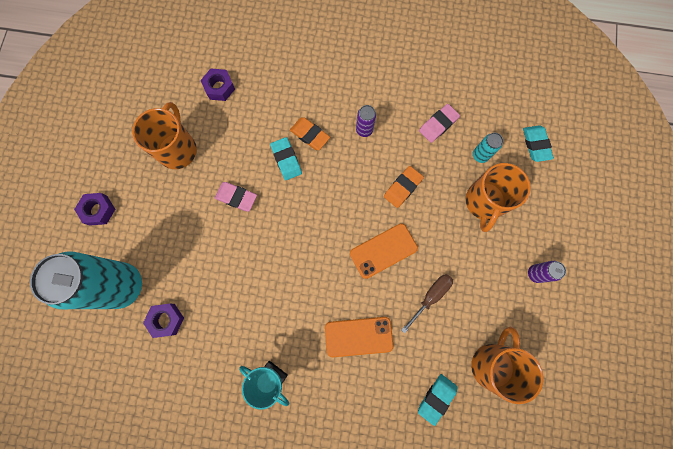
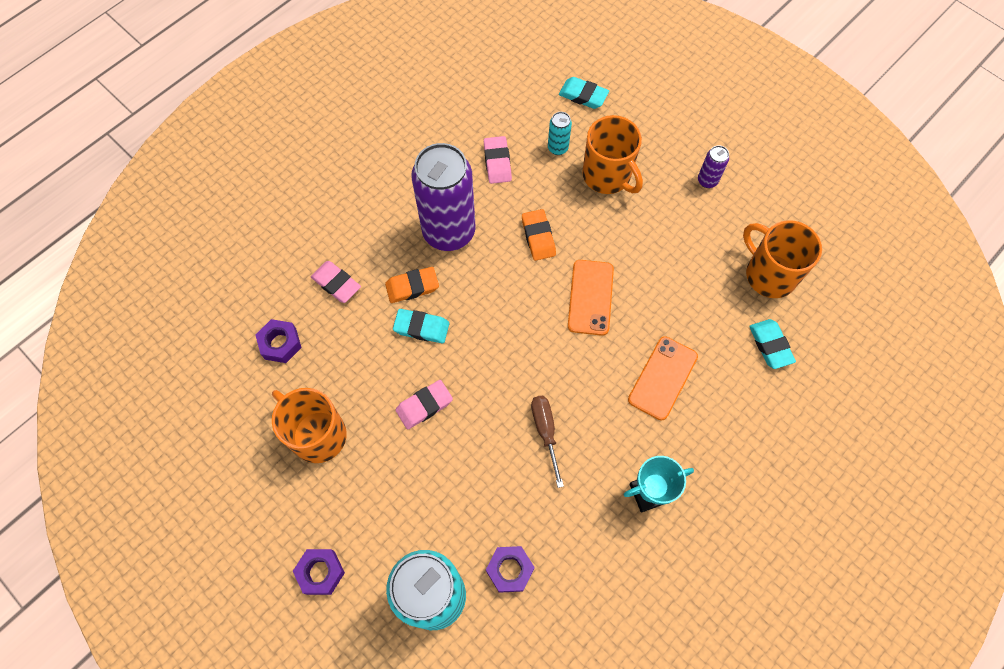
camera: 55 degrees left, 10 degrees down
(280, 90) = (336, 283): none -> pink eraser
(364, 130) = (449, 232): purple can -> purple can, size x2.43
(431, 296) = (667, 284): brown screwdriver -> brown screwdriver (545, 431)

